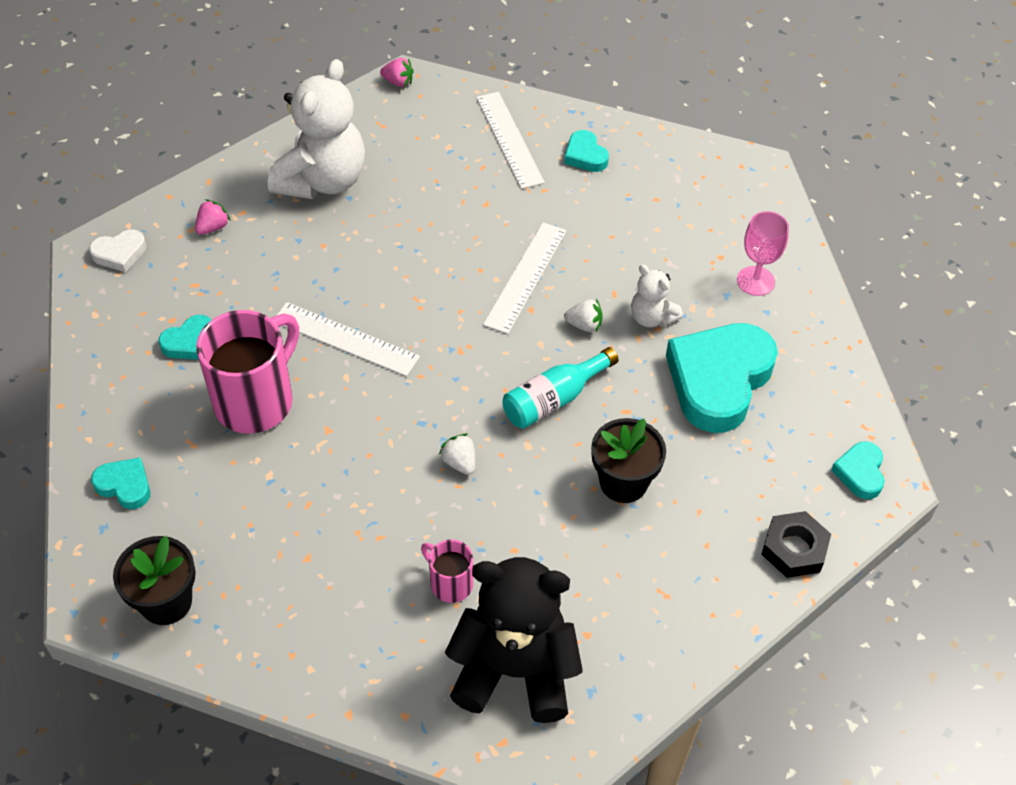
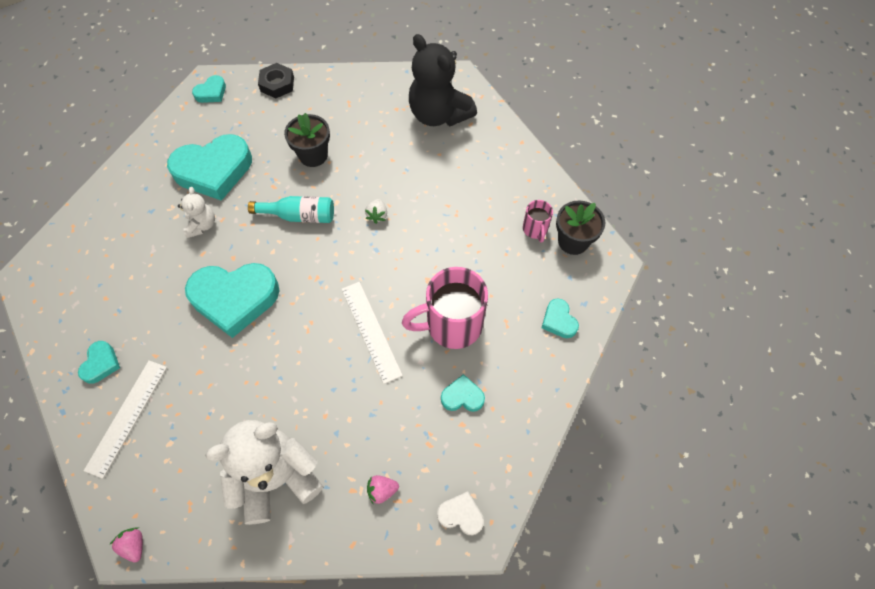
camera: 140 degrees left, 10 degrees up
(450, 583) = (434, 164): pink mug -> pink mug (535, 229)
(525, 277) = (235, 299): white ruler -> turquoise heart
(584, 325) = (239, 246): white strawberry -> none
(755, 281) = (127, 207): pink goblet -> none

